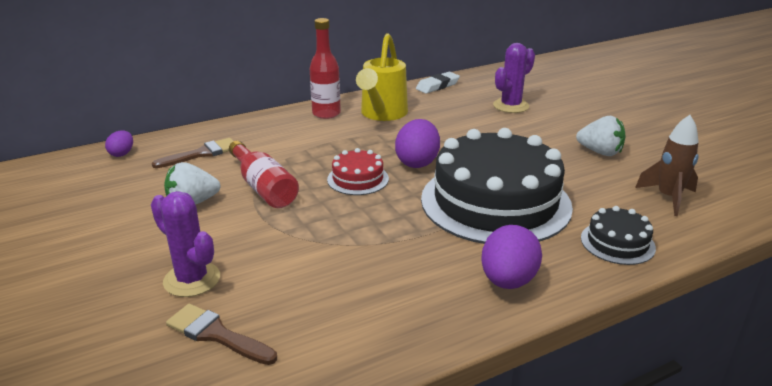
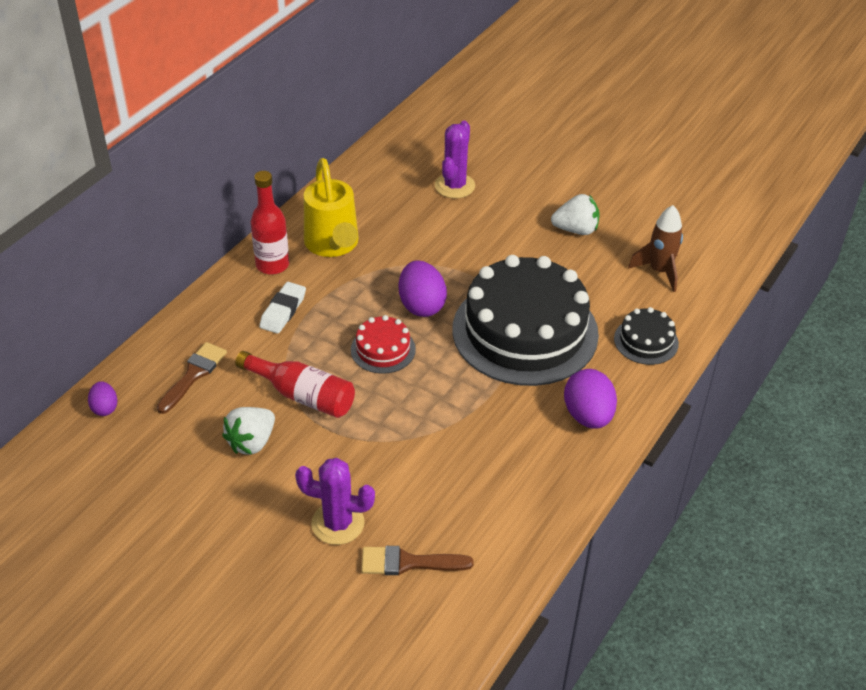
camera: 30 degrees left, 15 degrees up
(437, 86) = (357, 176): white eraser -> white eraser (283, 311)

